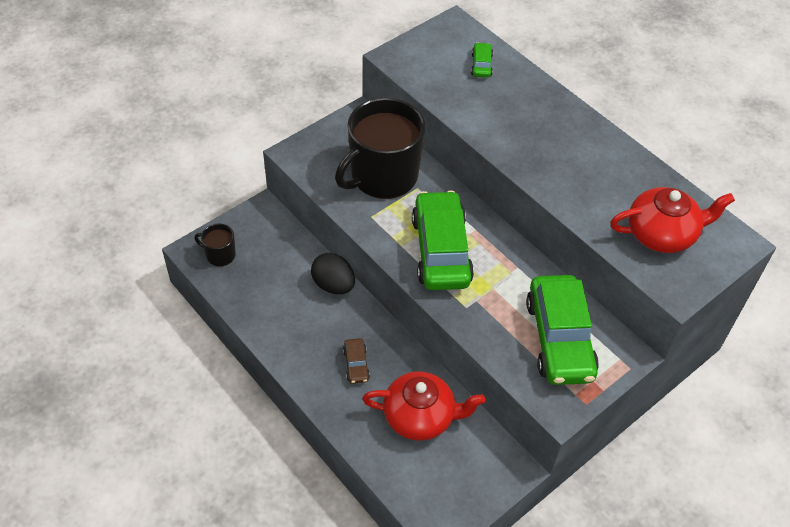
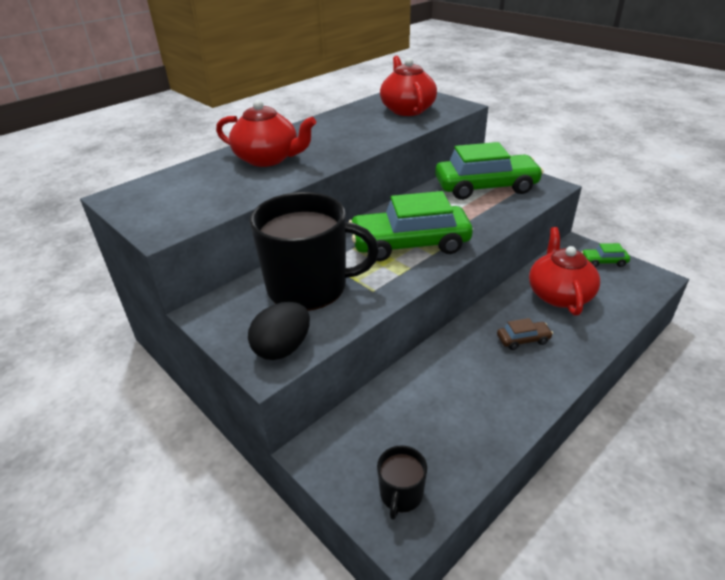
camera: 90 degrees left, 15 degrees down
(333, 285) = (426, 366): black egg -> black egg (282, 348)
(383, 176) = (309, 287): black mug -> black mug turned 45 degrees counterclockwise
(481, 65) = (194, 179): green car -> green car (603, 262)
(521, 111) = (268, 159): none -> red teapot

